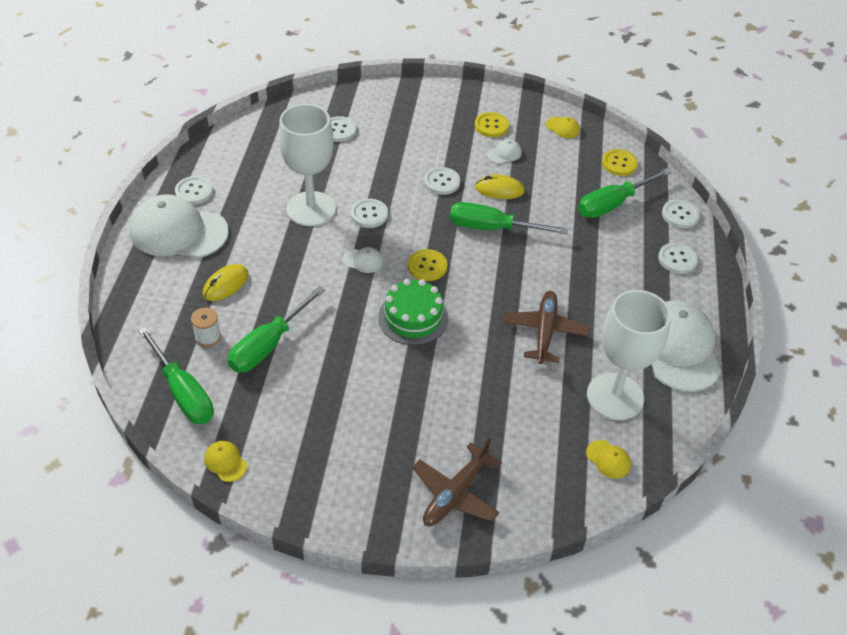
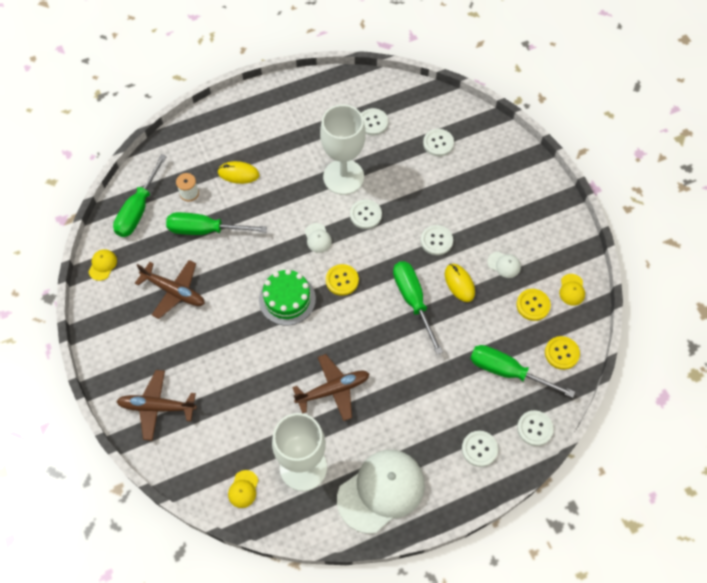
camera: 60 degrees right, 15 degrees up
(178, 232) = (264, 117): white cap -> none
(194, 191) = (307, 101): white button -> white button (373, 122)
(321, 409) = (174, 291): none -> brown plane
(491, 126) = (530, 238): yellow button -> yellow button (533, 305)

